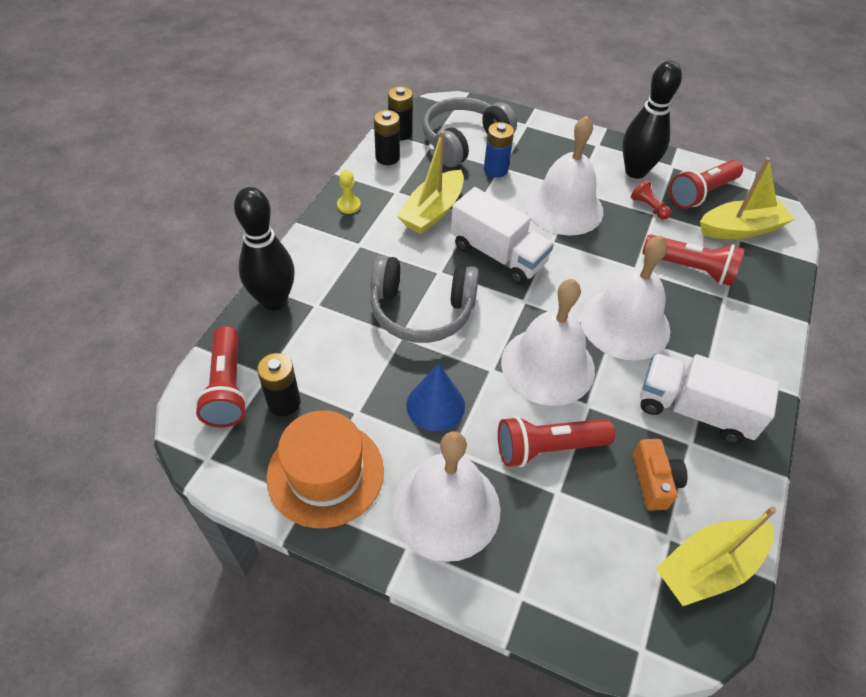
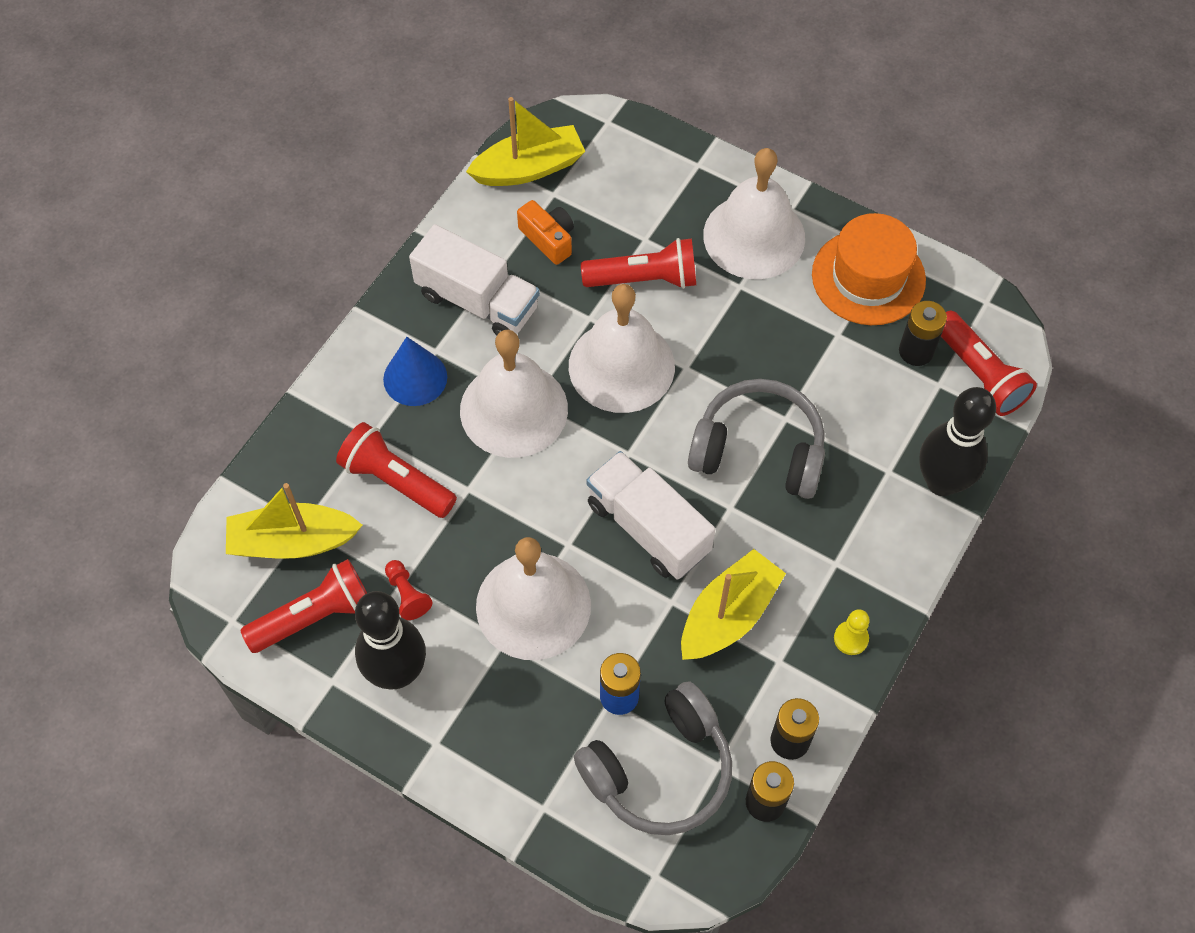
camera: 170 degrees left, 10 degrees up
(227, 387) = (979, 374): red flashlight -> red flashlight turned 150 degrees clockwise
(435, 405) = (753, 333): blue cone -> blue cone (415, 378)
(654, 481) = (548, 239): orange camera -> orange camera turned 135 degrees clockwise

